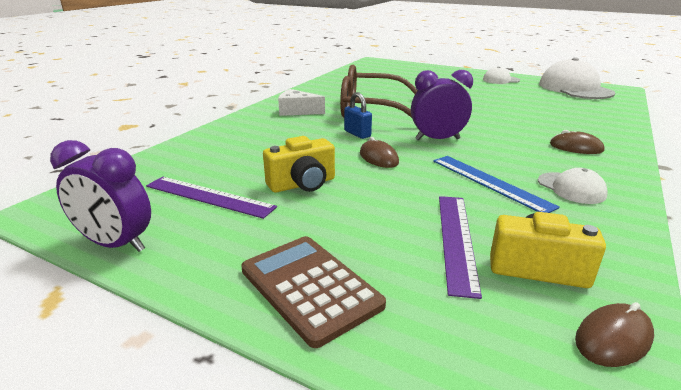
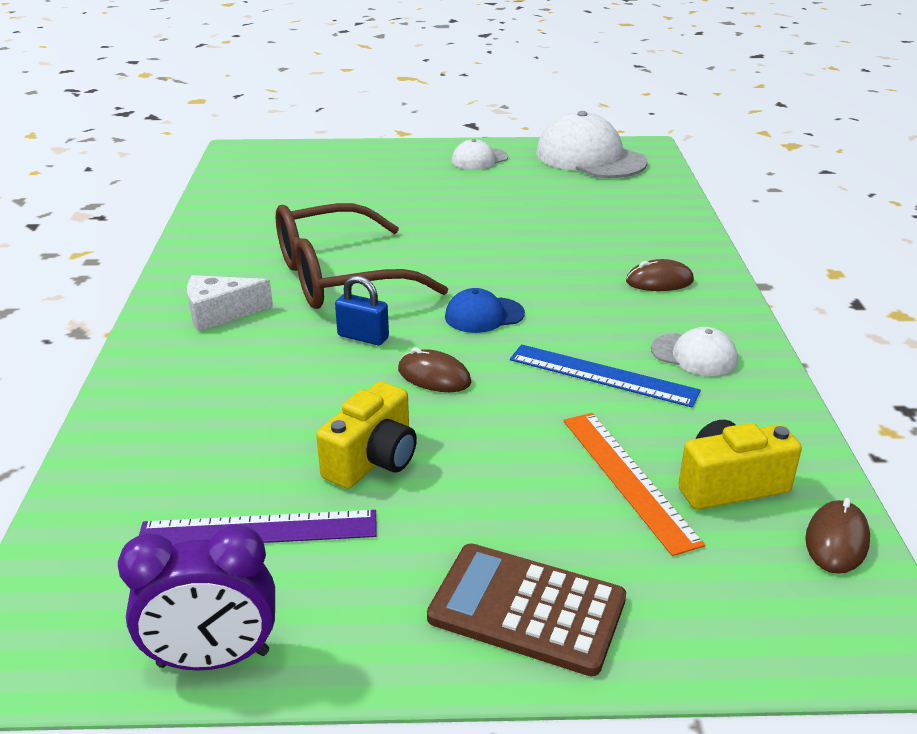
camera: 30 degrees left, 5 degrees up
(437, 139) = (484, 315): purple clock -> blue cap
(456, 239) = (628, 479): purple ruler -> orange ruler

